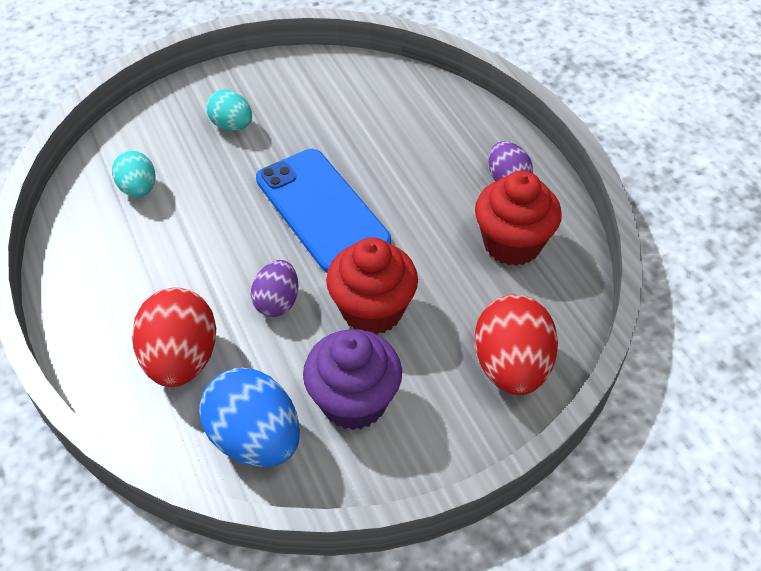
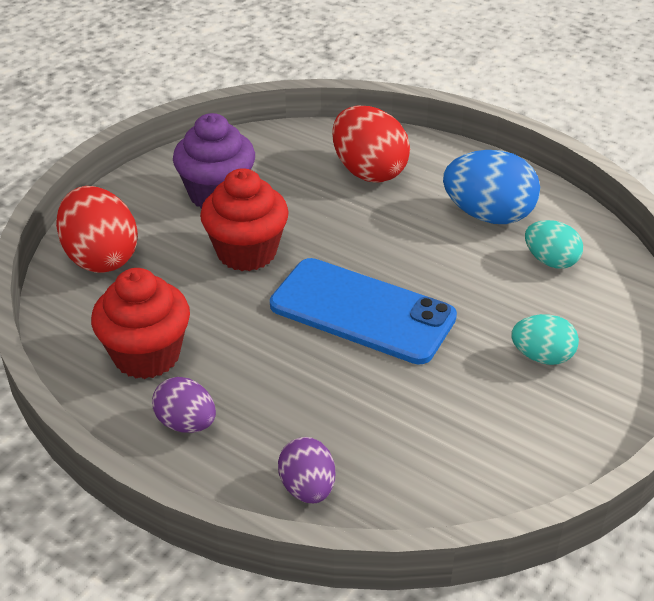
camera: 150 degrees right, 10 degrees down
(255, 439) = (271, 154): blue egg -> blue egg (488, 215)
(277, 302) = (332, 228): purple egg -> purple egg (307, 488)

